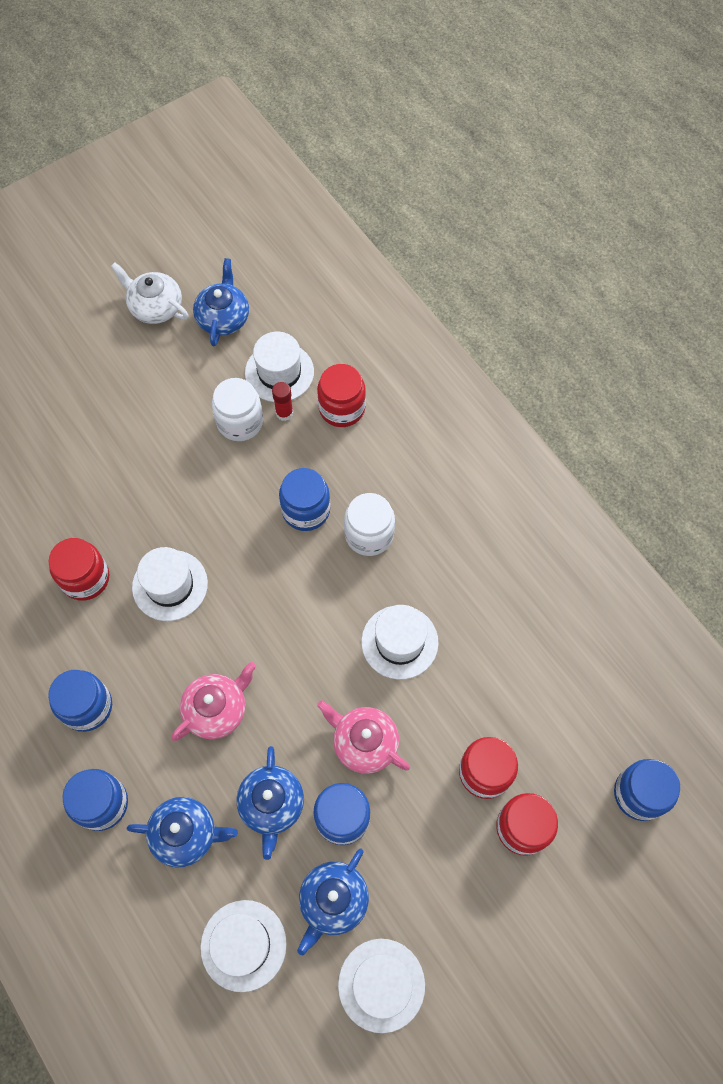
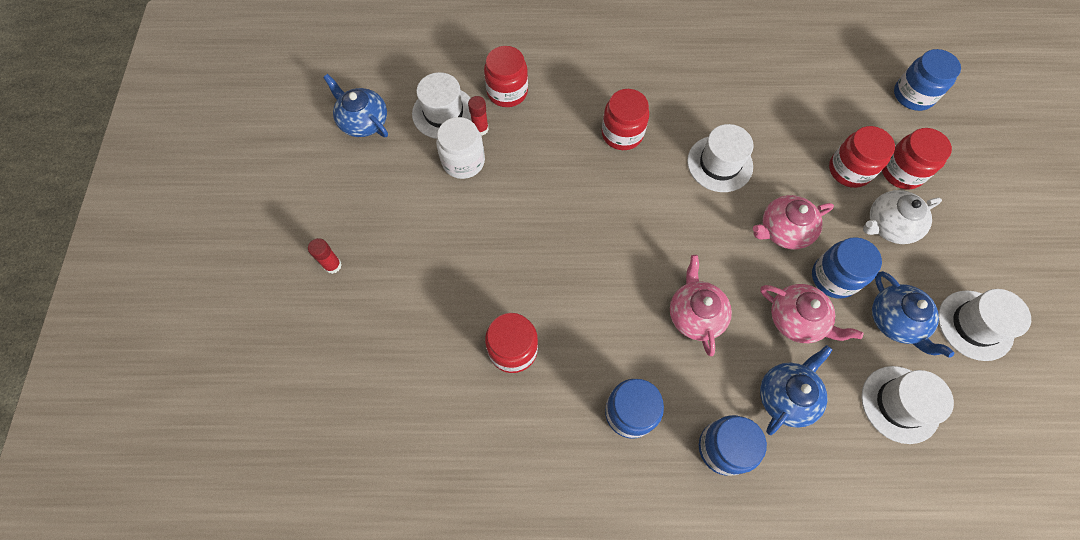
camera: 55 degrees left, 0 degrees up
(71, 393) = (333, 265): none -> red glue stick
(155, 307) = (310, 161): white teapot -> white teapot (889, 225)
(170, 585) = (566, 289): white hat -> none
(272, 805) = (797, 320): blue teapot -> pink teapot
(306, 510) = (572, 161): blue jar -> none
(369, 534) = (622, 134): white jar -> red jar

